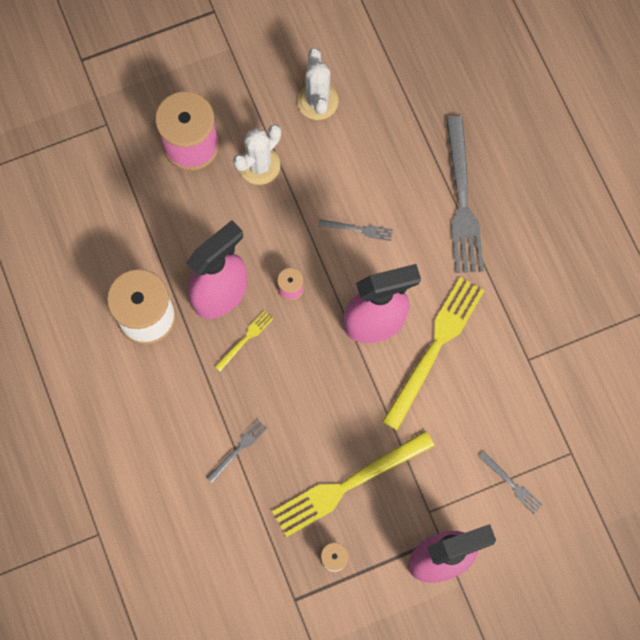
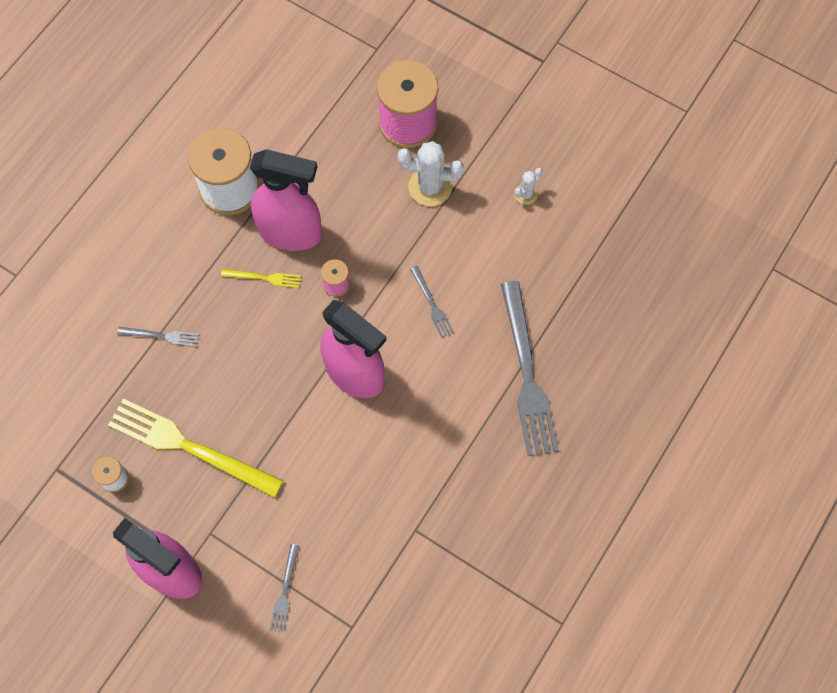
camera: 55 degrees right, 5 degrees down
(317, 101) = (526, 194): white cactus -> white cactus, size x0.53
(434, 349) = (366, 440): yellow fork -> none
(462, 199) = (527, 373): grey fork -> grey fork turned 60 degrees counterclockwise

